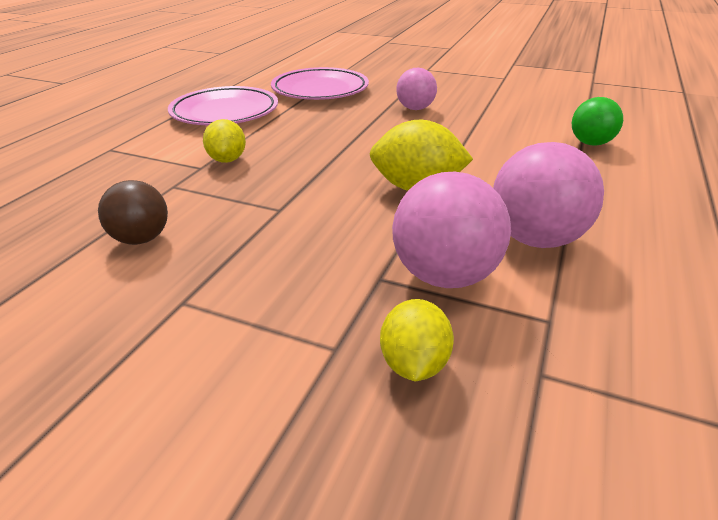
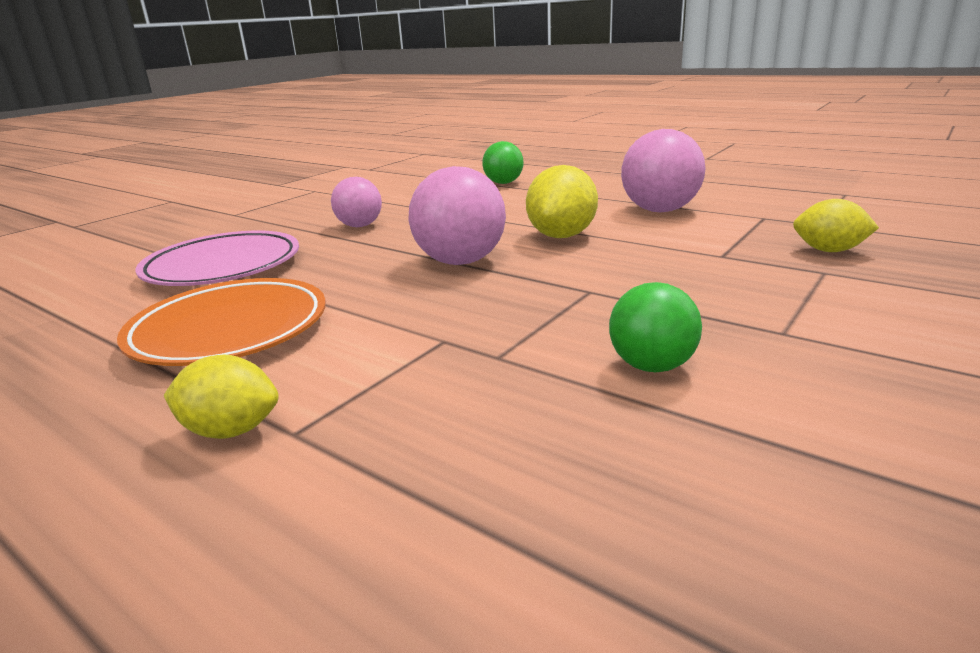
camera: 75 degrees left, 10 degrees down
(141, 239) = (652, 366): brown ball -> green ball
(225, 112) = (230, 330): pink plate -> orange plate
(227, 160) = (431, 322): yellow lemon -> yellow lemon (231, 430)
(445, 276) = (715, 236): pink ball -> pink ball (460, 261)

